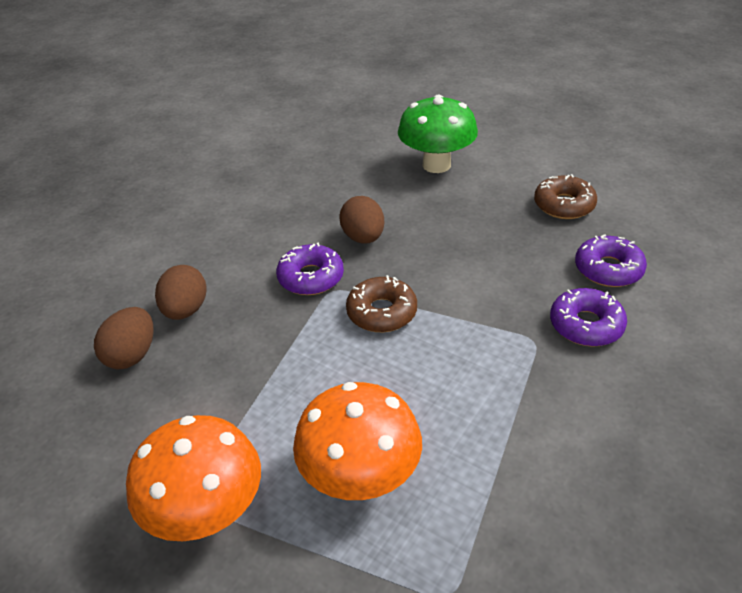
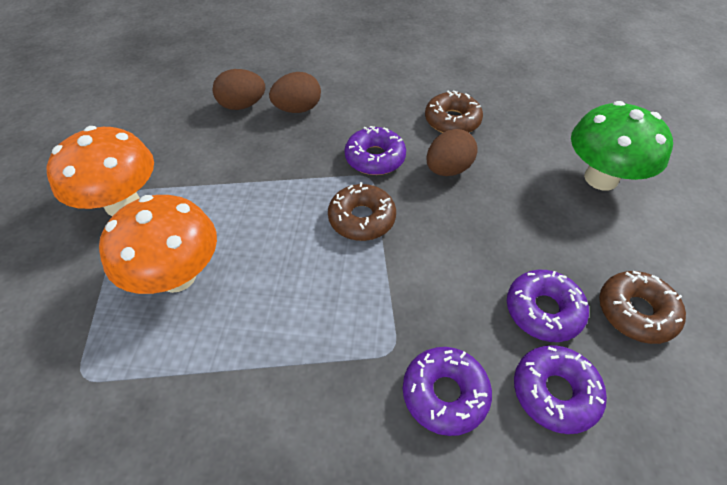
camera: 60 degrees right, 10 degrees up
(305, 212) = (452, 121): none -> brown donut
(540, 246) = (543, 310): none -> purple donut

